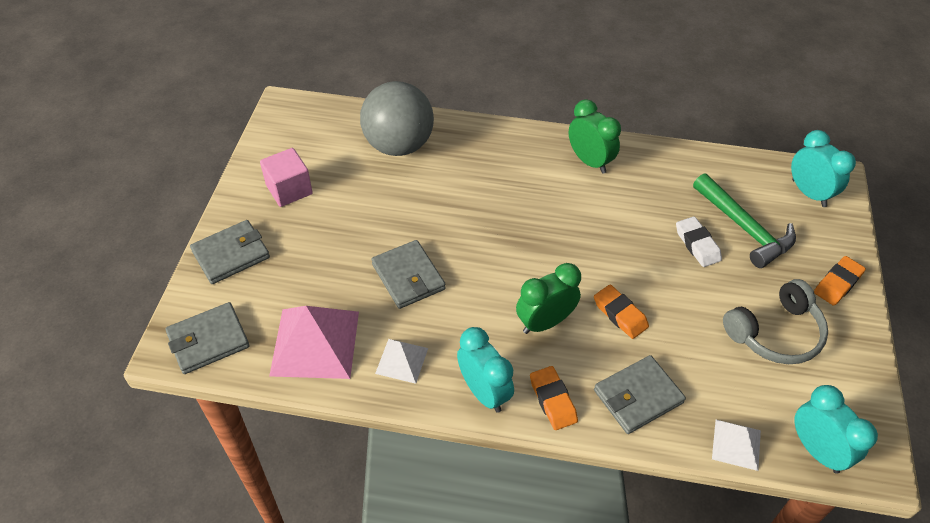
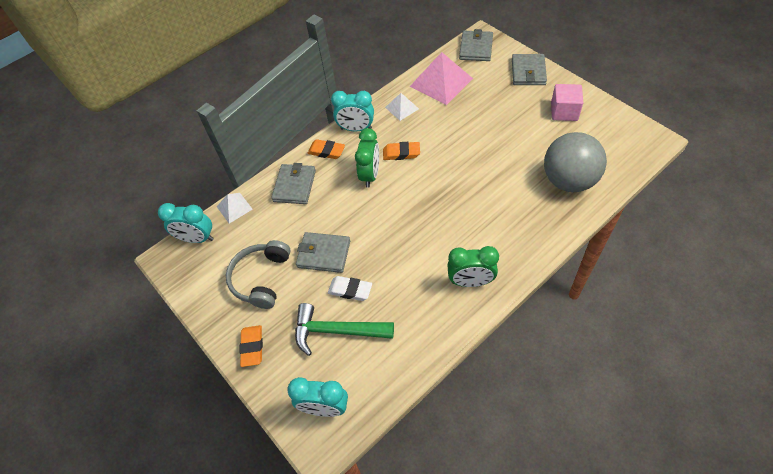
camera: 135 degrees right, 5 degrees up
(408, 277) = (451, 134): grey wallet -> grey wallet (324, 254)
(620, 314) = (343, 212): orange eraser -> orange eraser (401, 153)

